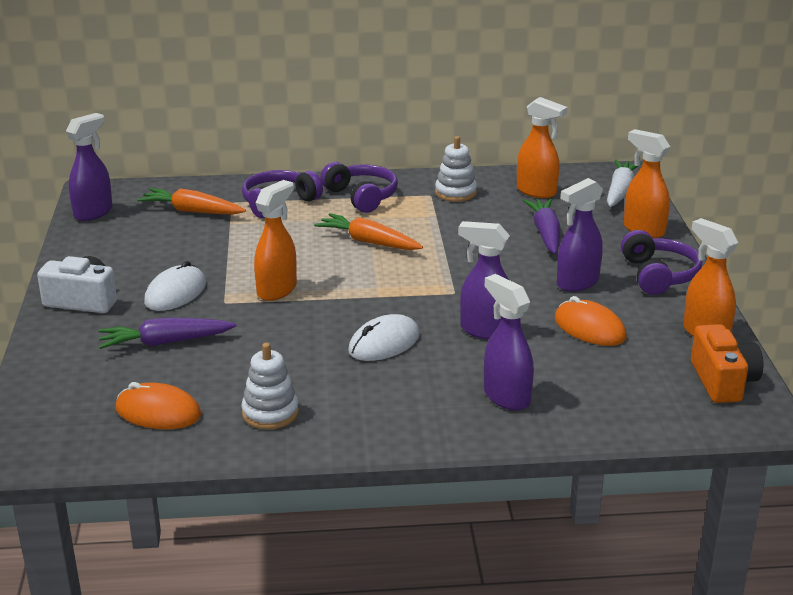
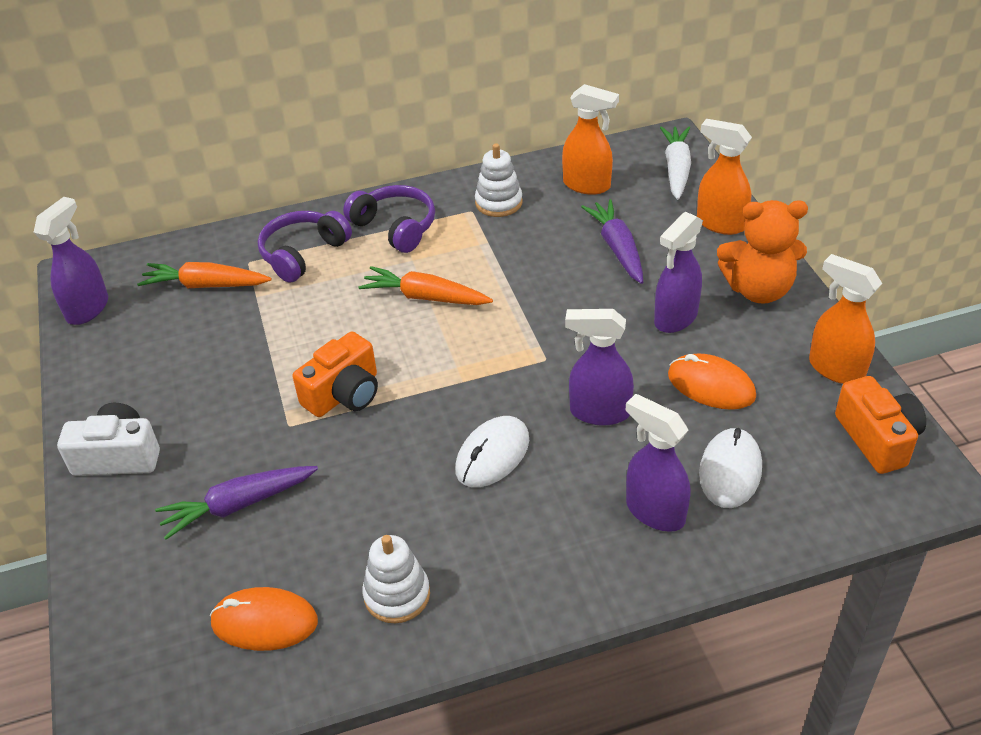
camera: 10 degrees left, 15 degrees up
(175, 293) = (226, 422): white mouse -> white mouse (730, 471)
(277, 290) = (344, 394): orange spray bottle -> orange camera
(658, 275) = (758, 290): purple headphones -> orange teddy bear

